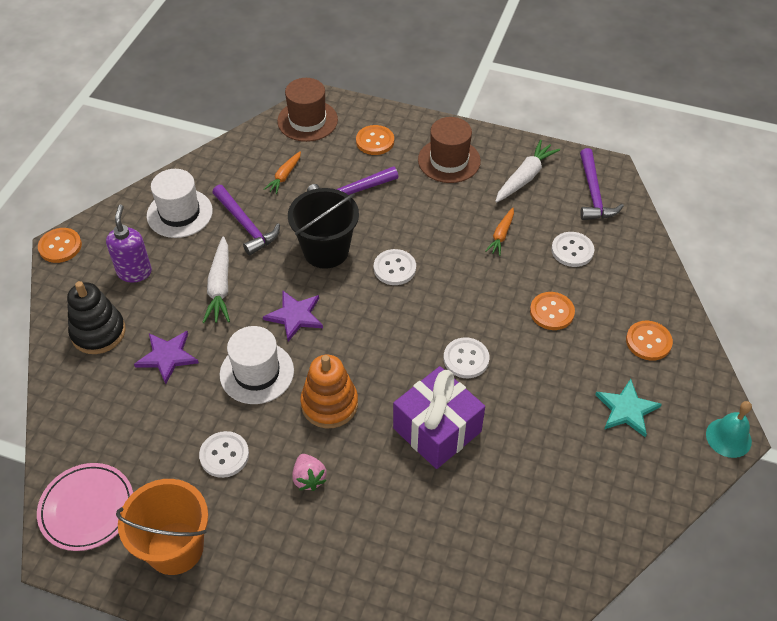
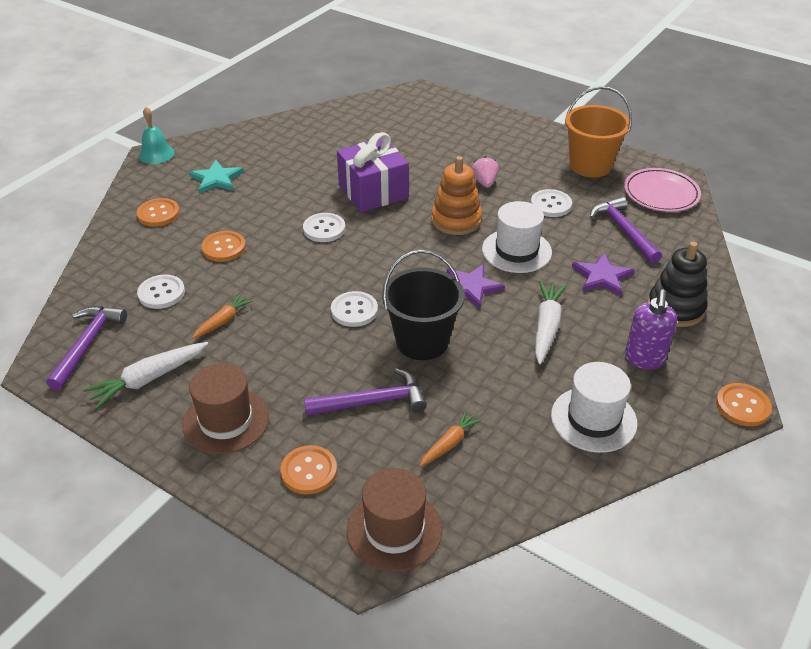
camera: 165 degrees left, 10 degrees down
(246, 225) = (510, 387): purple hammer -> purple hammer (623, 231)

